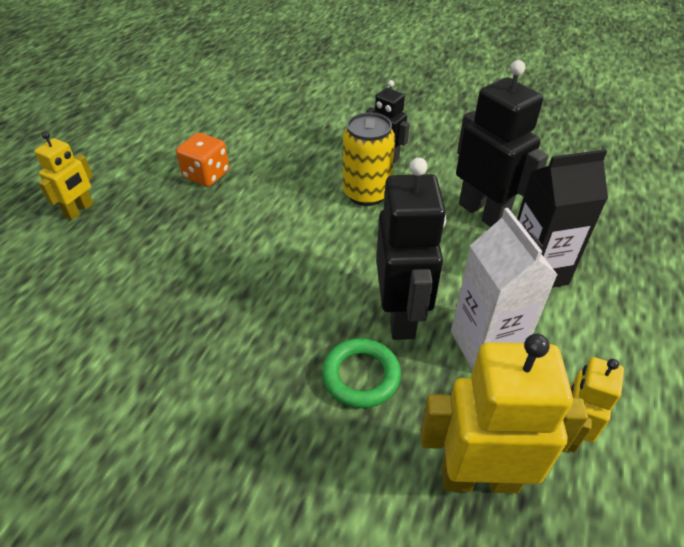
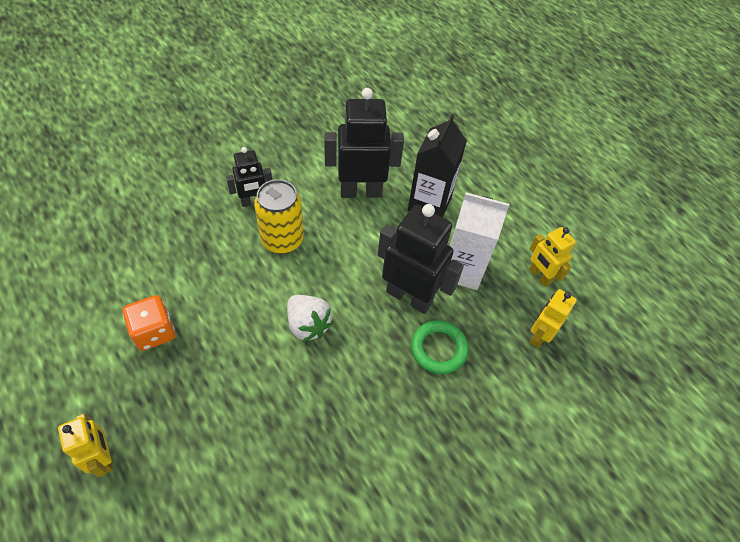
camera: 60 degrees left, 10 degrees up
(294, 257) = (308, 325): none -> white strawberry
(479, 477) = (539, 335): yellow robot -> yellow robot, size x0.57

